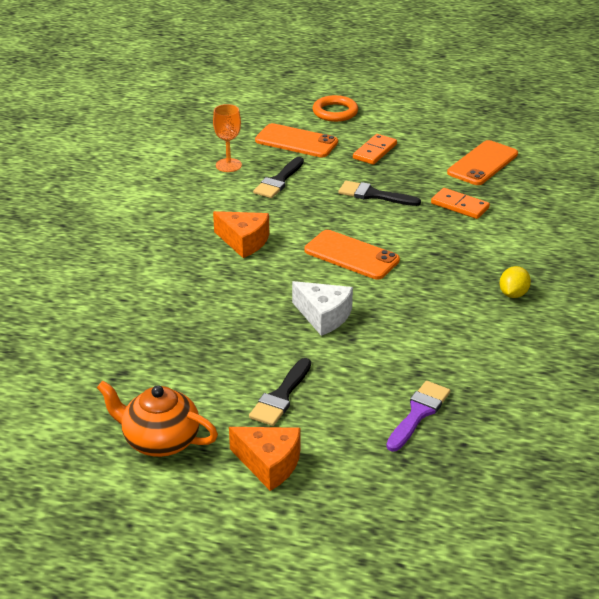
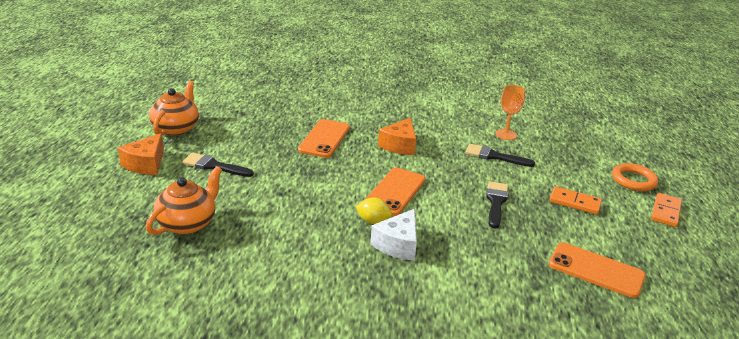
camera: 80 degrees right, 5 degrees down
(296, 141) = (564, 162): orange phone -> orange phone (324, 139)
(324, 316) = (309, 180): white cheese -> white cheese (398, 244)
(418, 413) = (187, 223): purple brush -> orange teapot
(459, 206) = (501, 252): orange domino -> orange domino (665, 212)
(513, 294) = (356, 281): yellow lemon -> yellow lemon (373, 221)

